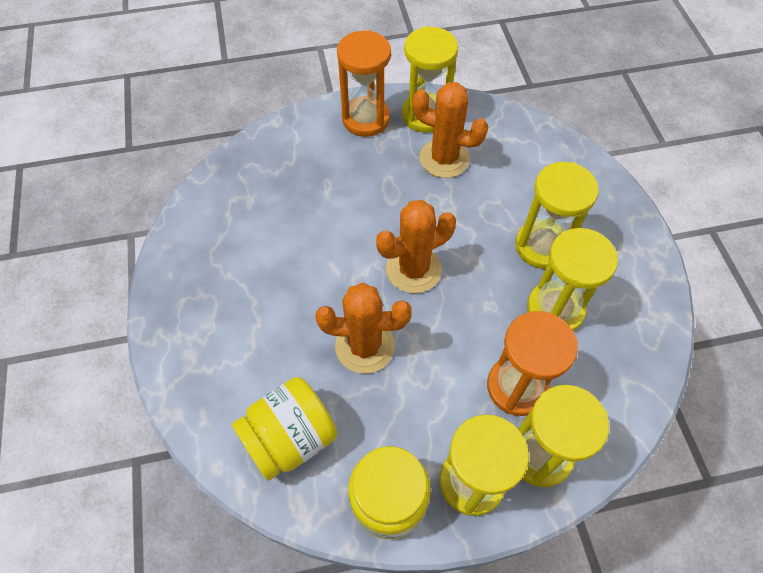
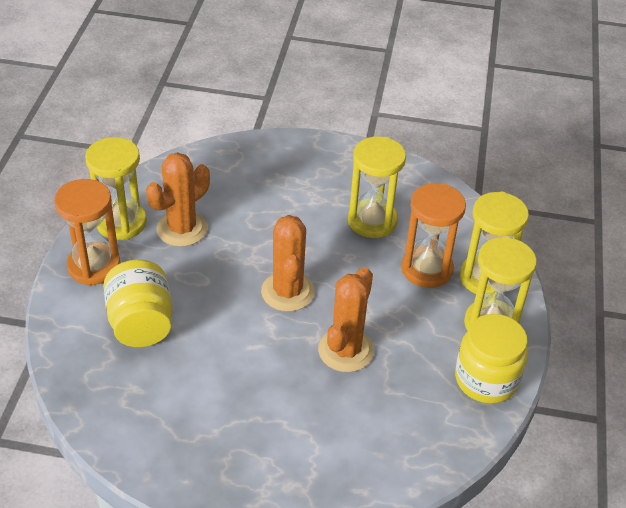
camera: 70 degrees left, 15 degrees down
(290, 438) = (408, 429): yellow jar -> yellow jar (141, 323)
(542, 246) = (311, 205): yellow hourglass -> none

